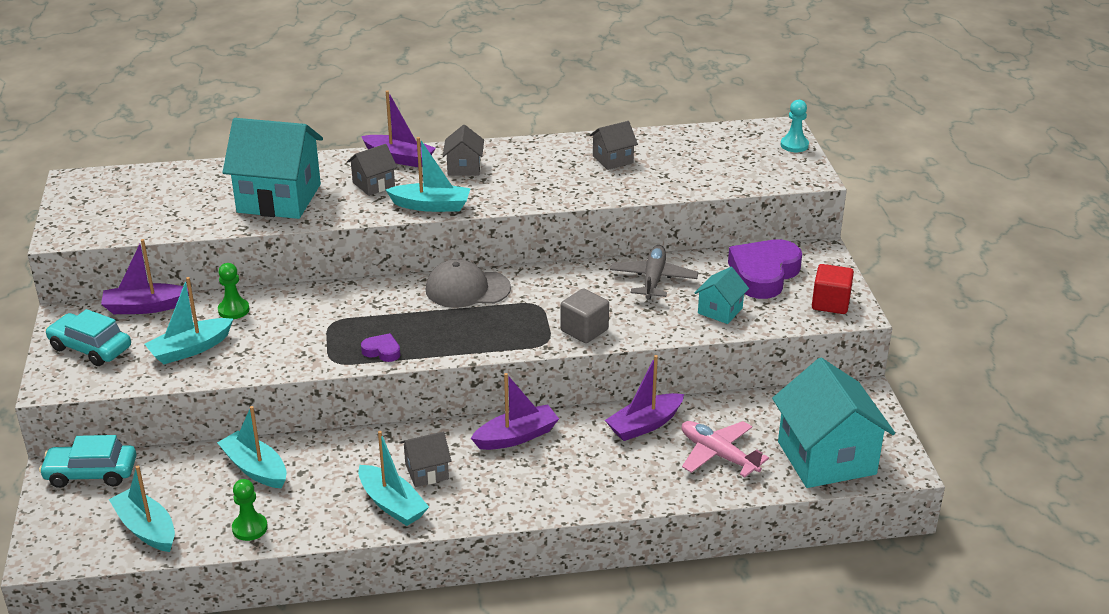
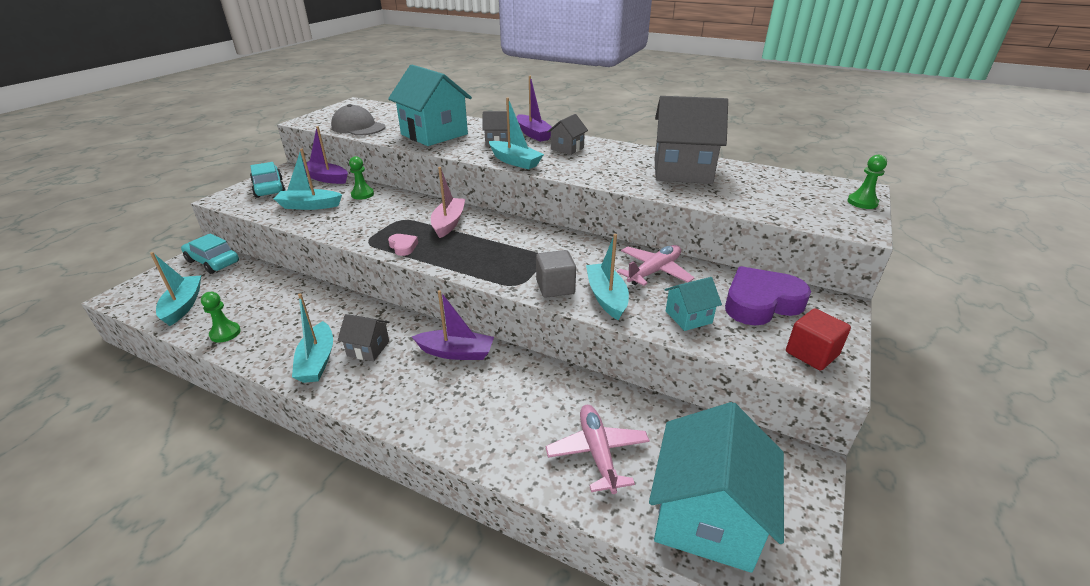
camera: 35 degrees right, 0 degrees up
(255, 469) = (284, 297): turquoise boat -> turquoise boat (606, 297)
(382, 351) = (403, 247): purple heart -> pink heart
(392, 306) = (448, 223): none -> pink boat
(467, 289) = (509, 230): grey cap -> grey cap (358, 127)
(612, 159) = (682, 171): grey house -> grey house, size x2.10
(645, 425) = (561, 391): purple boat -> none
(653, 279) = (654, 271): grey plane -> pink plane
(794, 145) = (862, 202): turquoise pawn -> green pawn

